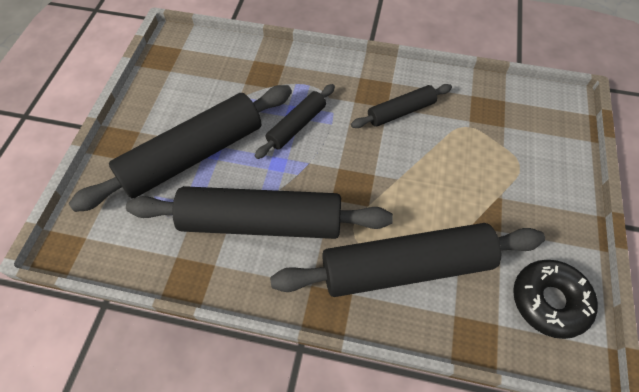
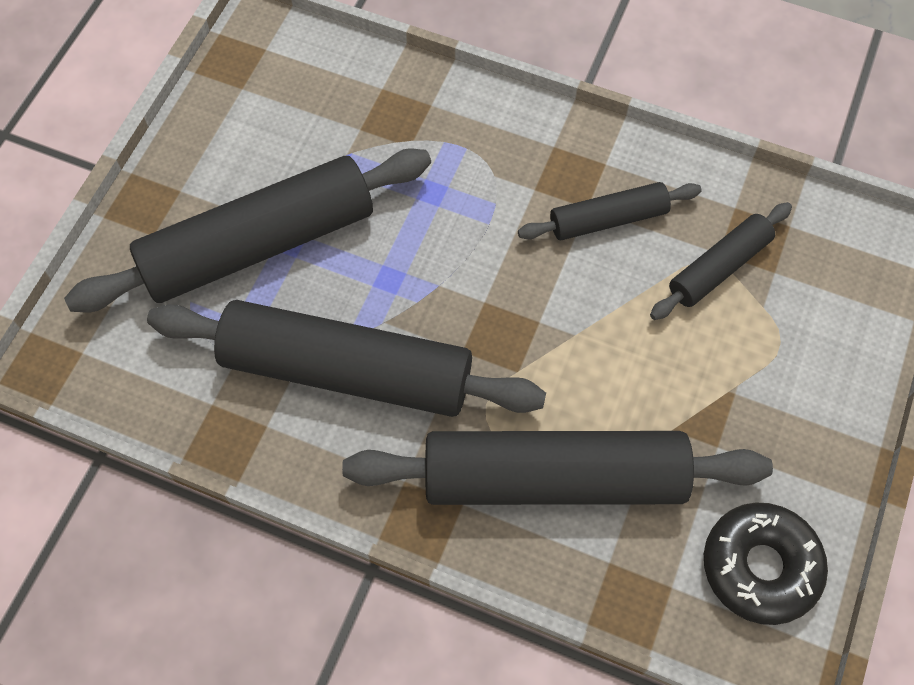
camera: 10 degrees right, 5 degrees up
(297, 126) = (431, 218): black rolling pin -> black rolling pin (719, 268)

